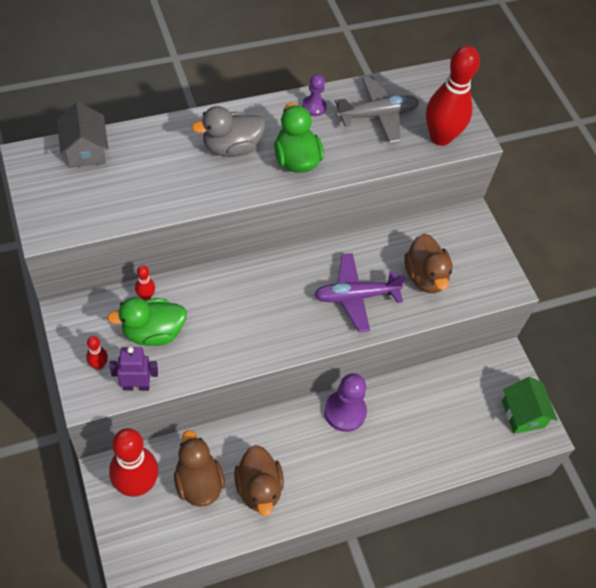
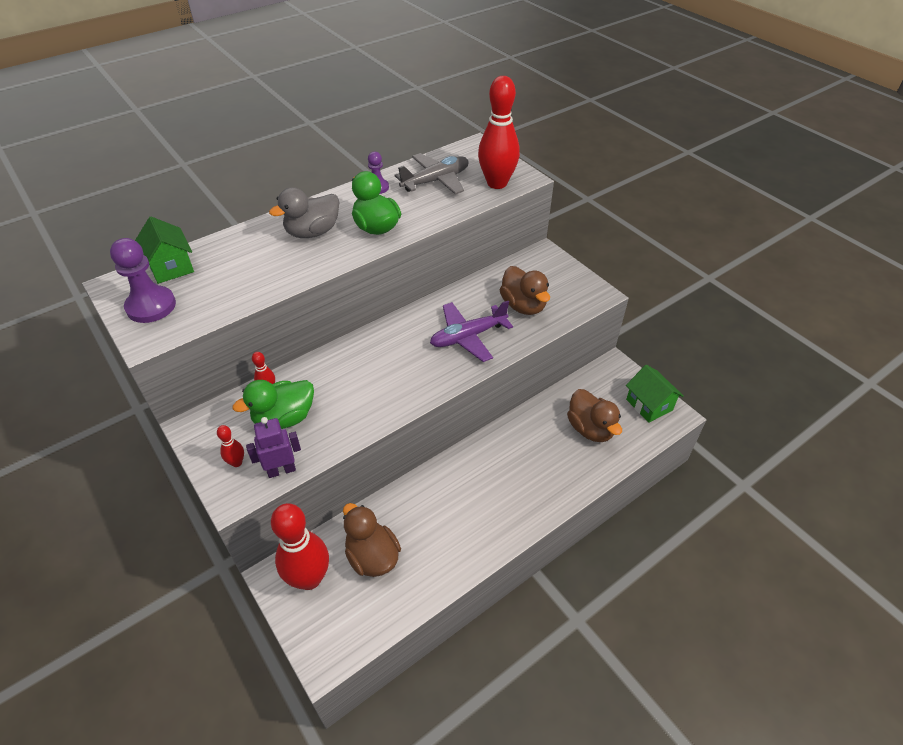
camera: 10 degrees left, 10 degrees down
(85, 151) = (171, 267): grey house -> green house
(258, 488) = (434, 543): brown duck -> brown duck (590, 429)
(345, 412) = (491, 450): purple pawn -> purple pawn (151, 306)

